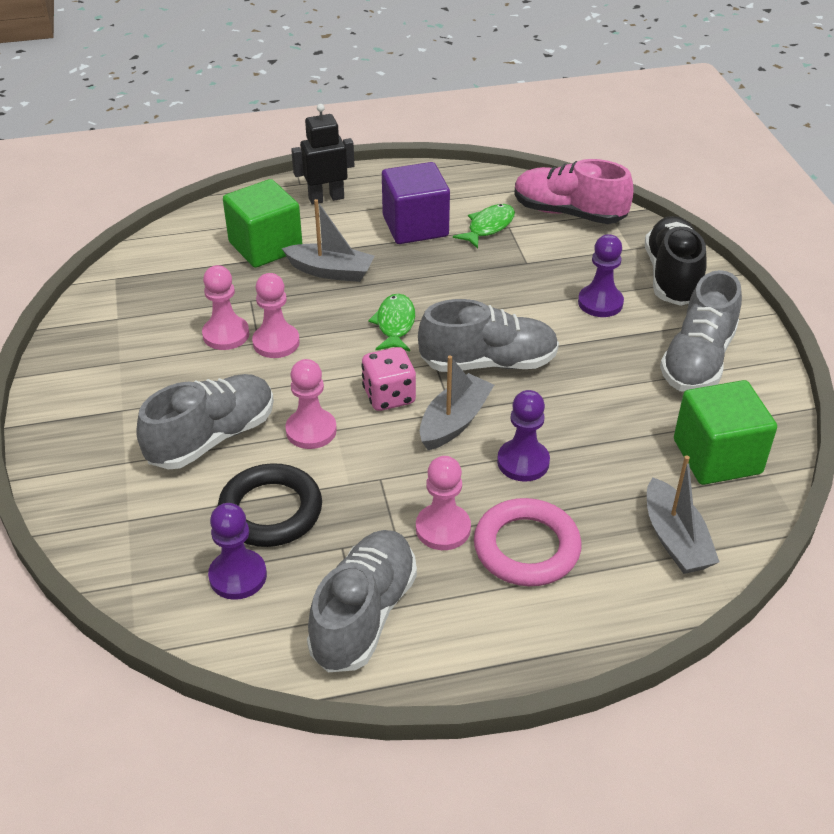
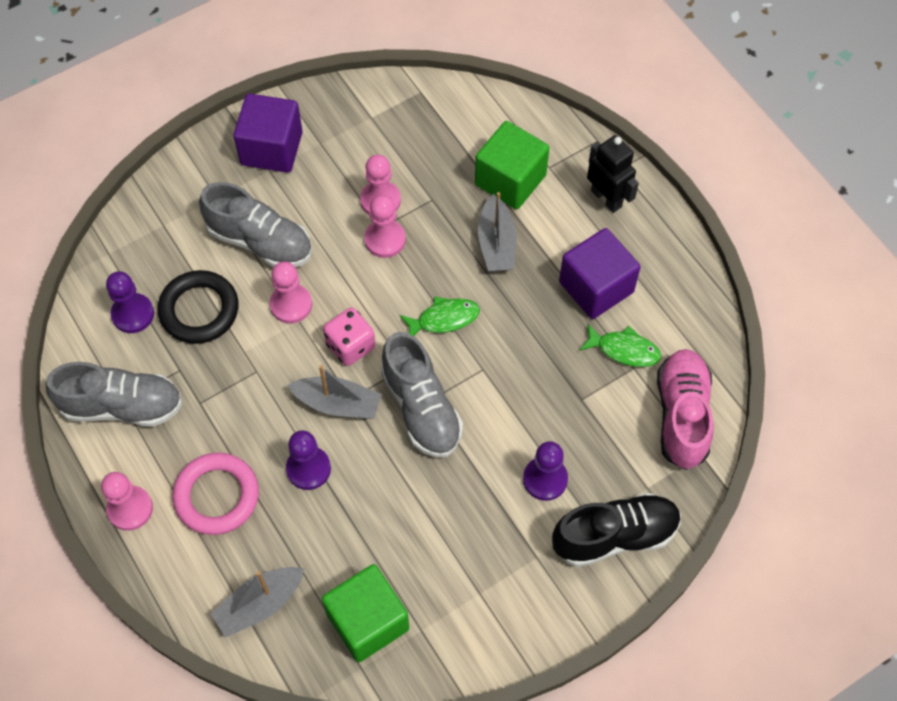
camera: 70 degrees right, 20 degrees up
(95, 401) = (271, 148): none -> purple cube
(443, 528) = (218, 431): pink pawn -> pink pawn (130, 509)
(697, 360) = (493, 583): grey shoe -> none

